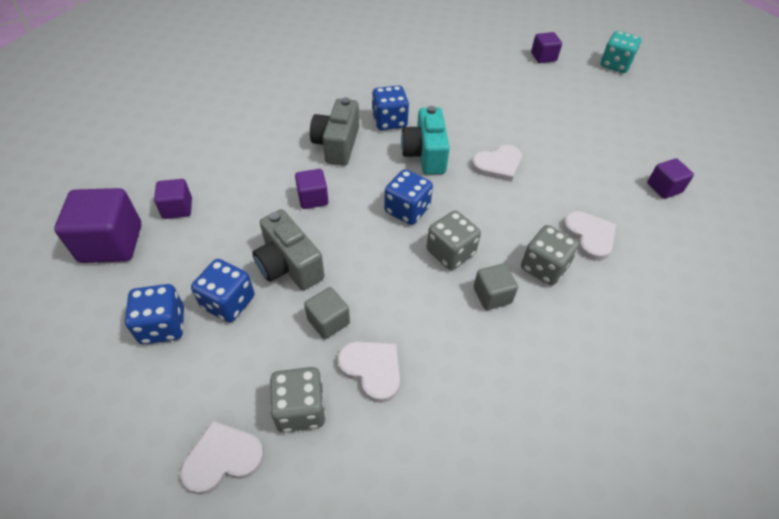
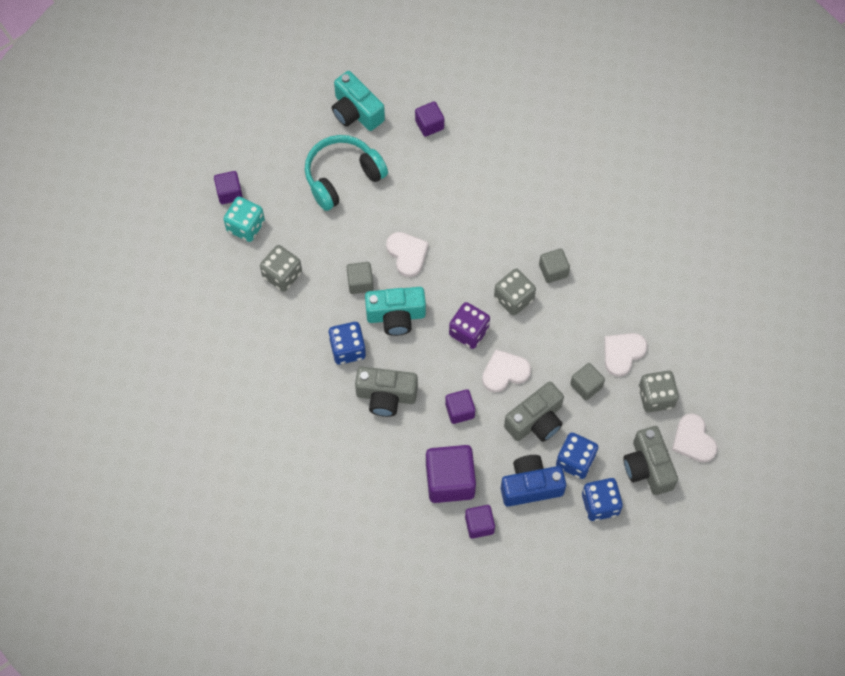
camera: 90 degrees left, 15 degrees up
(111, 243) = (523, 569): purple cube -> purple cube (450, 480)
(197, 388) = (647, 467): none -> grey camera
(208, 255) = (530, 486): none -> blue camera
(407, 210) = (469, 331): blue dice -> purple dice
(461, 131) = (360, 283): none -> grey cube
(544, 267) = (523, 231): grey dice -> grey dice (282, 275)
(578, 122) = (342, 177): none -> turquoise headphones
(589, 236) = (489, 193): white heart -> white heart (505, 372)
(615, 65) = (242, 125): turquoise dice -> turquoise dice (245, 226)
(657, 133) = (356, 112): none -> turquoise camera

